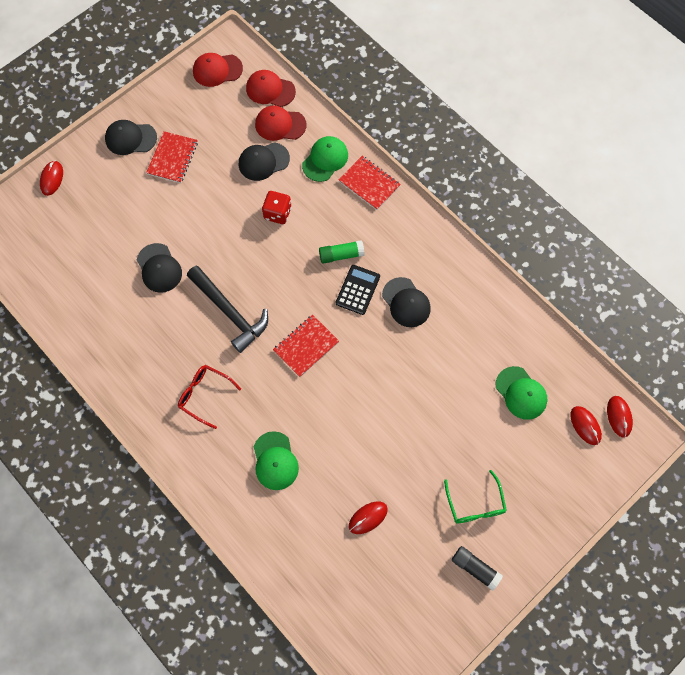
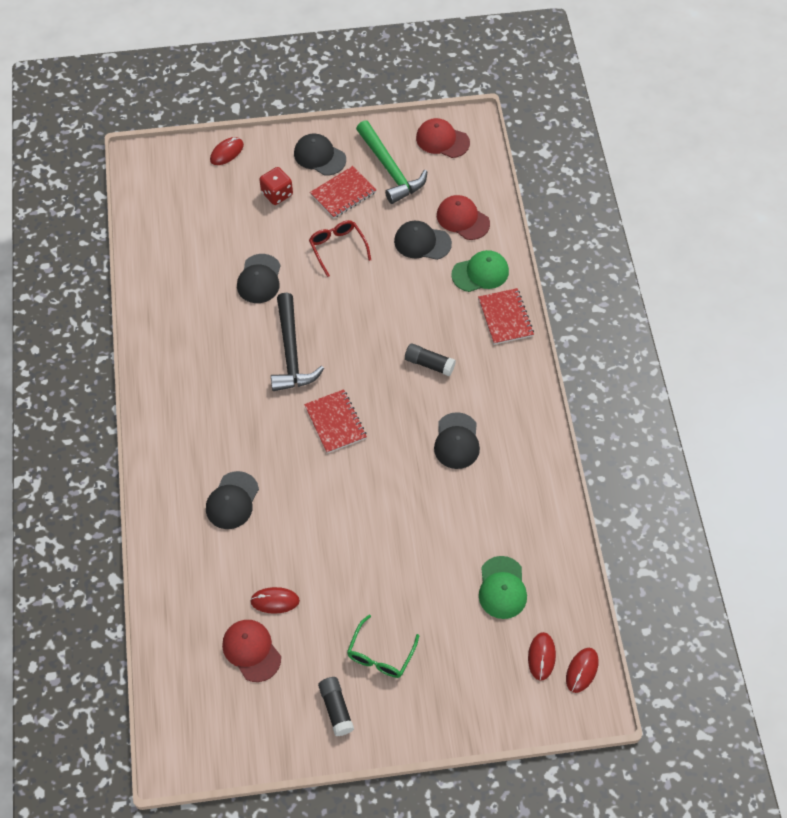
camera: 35 degrees right, 10 degrees down
(194, 117) = (390, 169): none -> green hammer
(204, 395) = (215, 408): red glasses -> red glasses (337, 248)
(270, 90) = (477, 184): red cap -> red cap (251, 651)
(275, 461) = (232, 500): green cap -> black cap
(277, 213) = (399, 294): red dice -> red dice (277, 194)
(306, 346) = (335, 422): red notebook -> red notebook turned 75 degrees clockwise
(341, 255) = (429, 364): green glue stick -> black glue stick
(357, 290) = (420, 403): black calculator -> none

